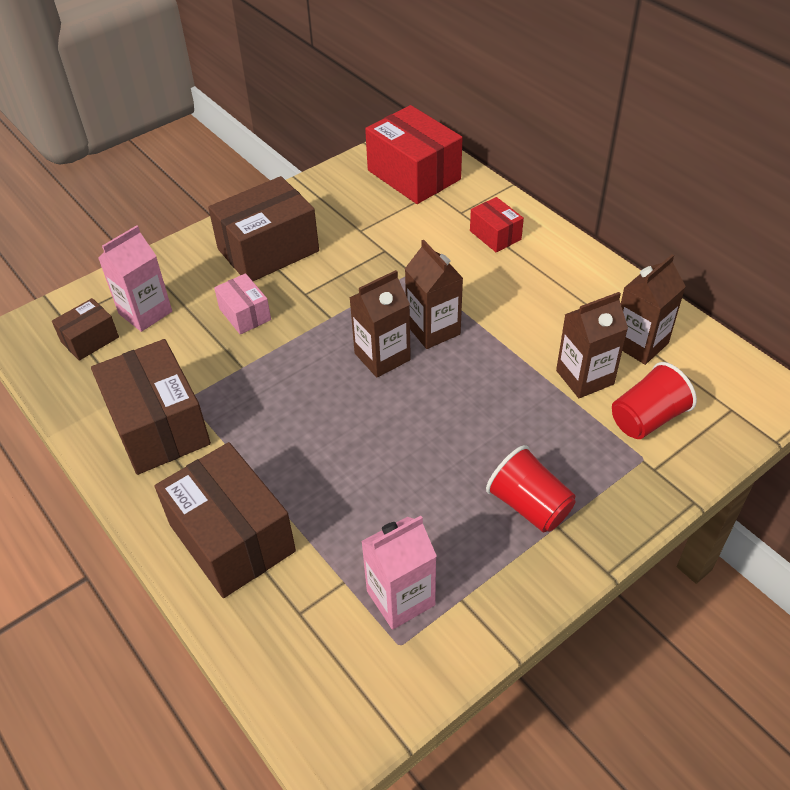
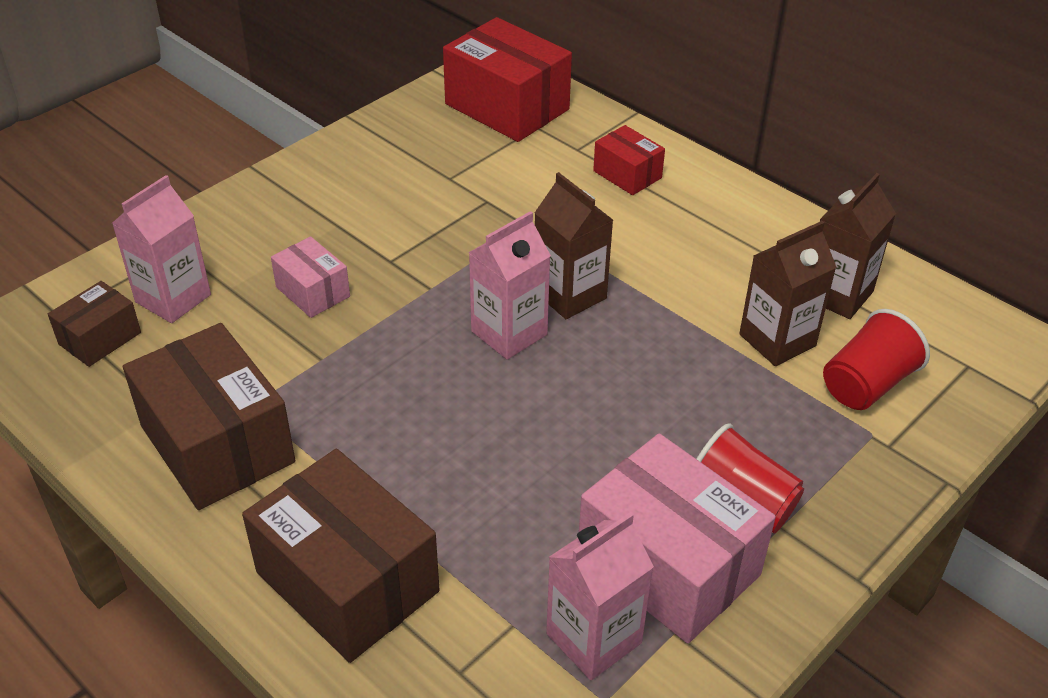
camera: 10 degrees left, 5 degrees down
(268, 250) = (330, 209): brown box -> none
(382, 357) = (509, 333): brown carton -> pink carton
(466, 547) = (668, 565): none -> pink box

